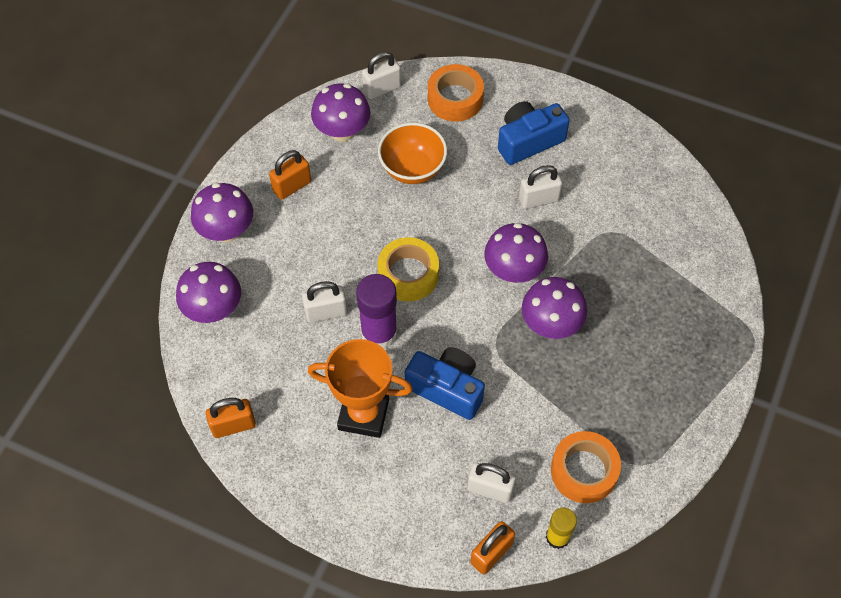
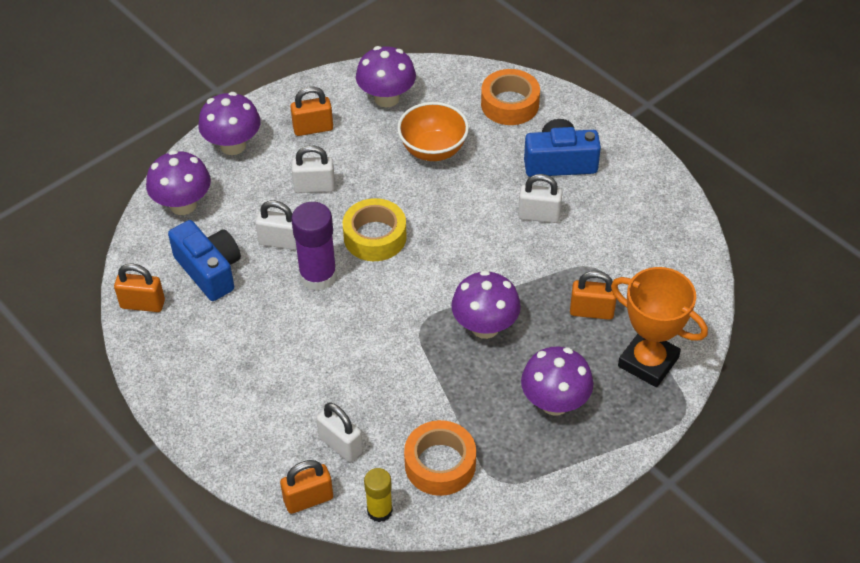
camera: 25 degrees right, 10 degrees down
(363, 414) = (262, 338): orange trophy -> orange trophy (648, 362)
(382, 89) = (445, 74): white padlock -> white padlock (314, 187)
(446, 389) = (352, 345): blue camera -> blue camera (209, 270)
(513, 271) = (477, 268): purple mushroom -> purple mushroom (554, 402)
(631, 274) = (591, 311): none -> orange padlock

